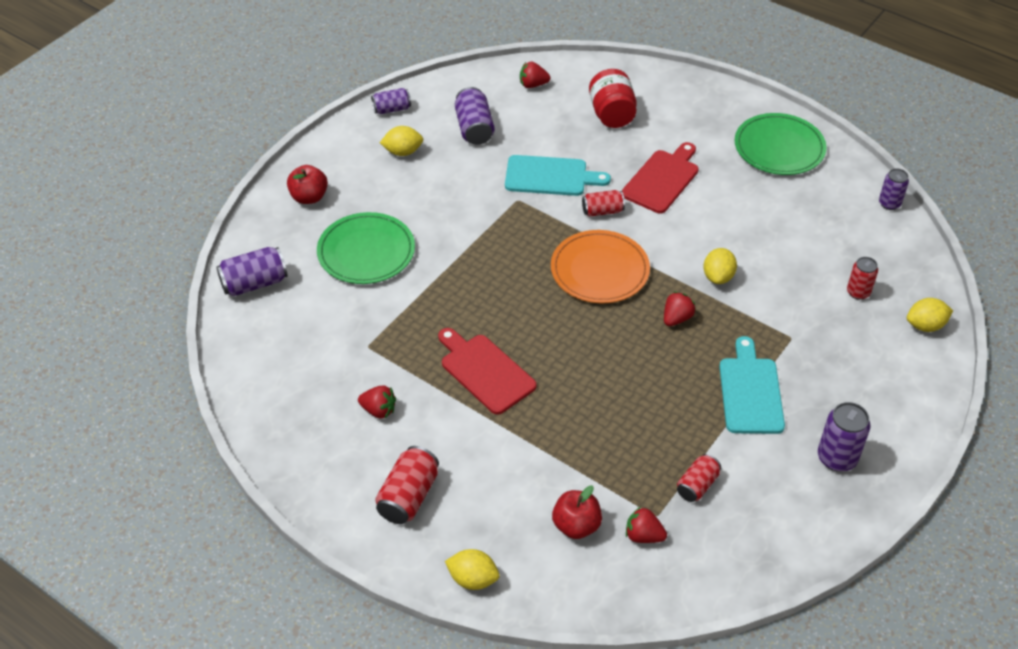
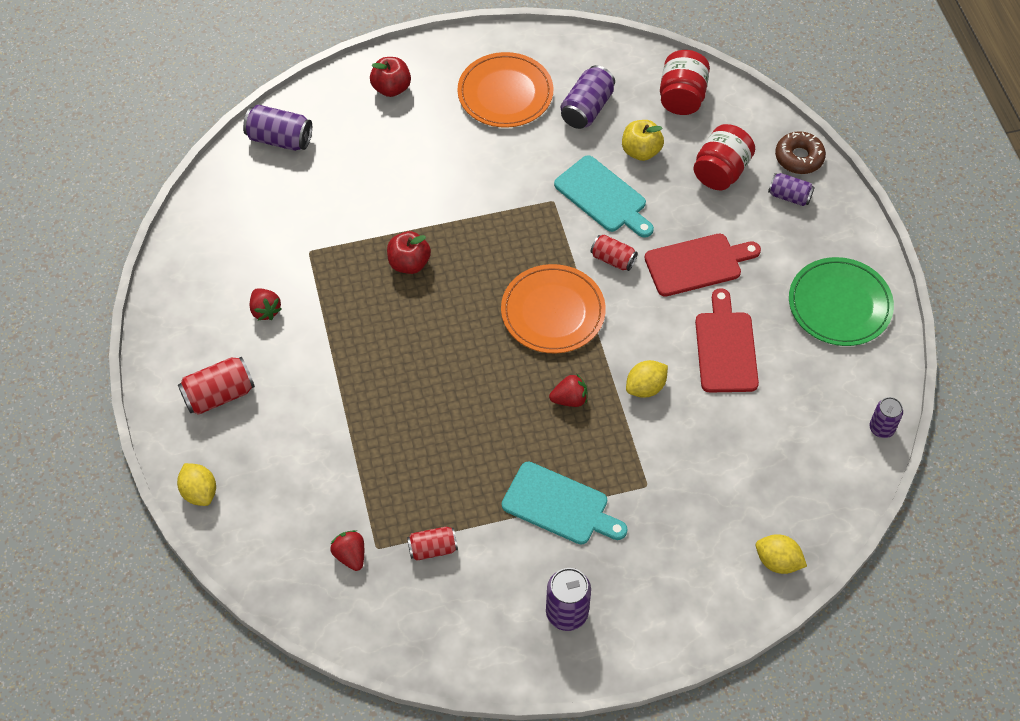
camera: 40 degrees right, 10 degrees up
(366, 252) = (387, 167): green plate -> none
(392, 109) = (537, 45): purple can -> purple can (789, 196)
(403, 152) = (505, 93): yellow lemon -> orange plate
(485, 371) = (372, 335): red cutting board -> red cutting board (725, 348)
(533, 85) = (682, 97): red strawberry -> red jar
(543, 133) = (641, 151): none -> yellow apple
(576, 525) = (311, 509): red apple -> red apple (409, 263)
(652, 77) = (799, 157): none -> brown donut
(750, 391) = (560, 505): turquoise cutting board -> turquoise cutting board turned 75 degrees clockwise
(858, 292) = (753, 488): red can -> none

